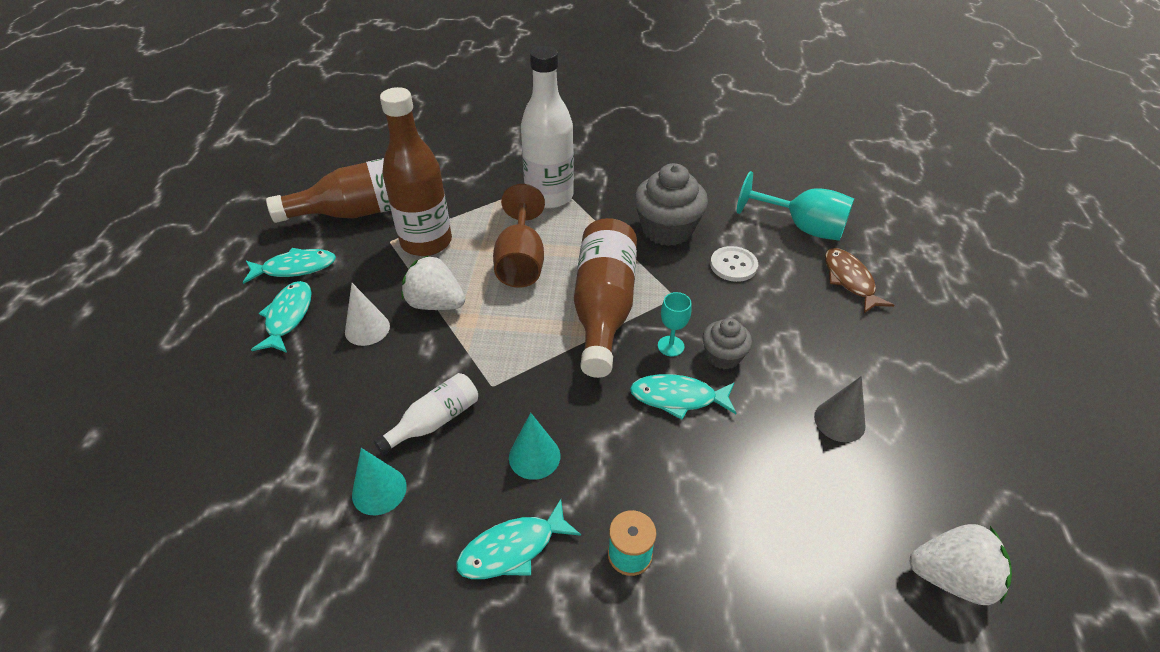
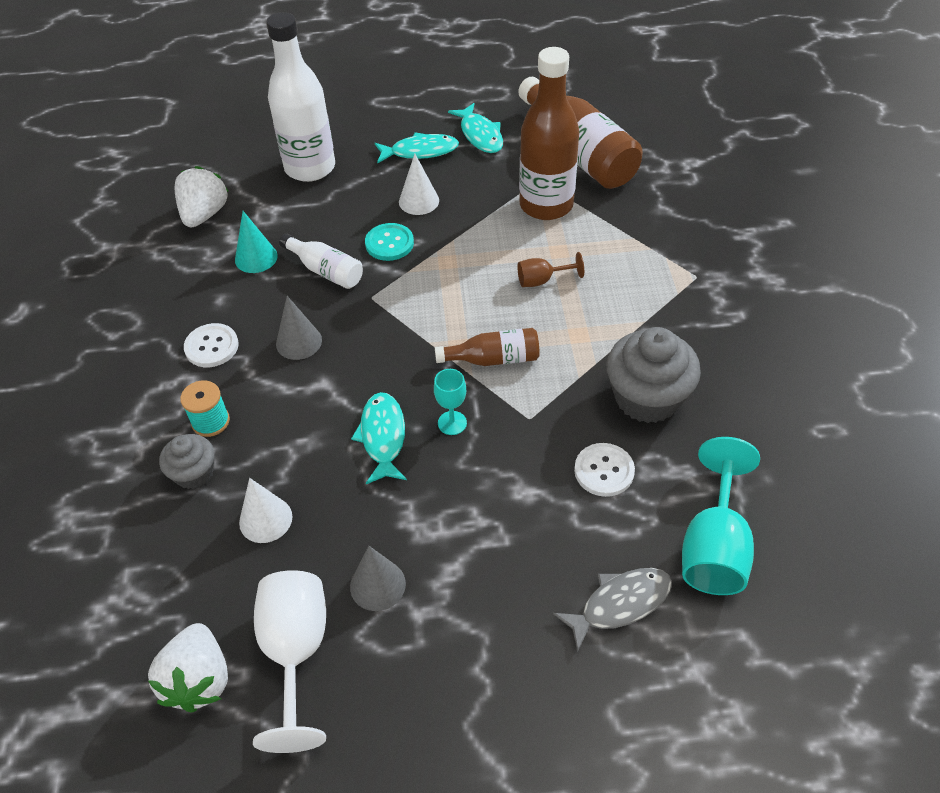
camera: 80 degrees right, 5 degrees up
(419, 361) = (389, 243): none -> turquoise button
(435, 303) = (462, 235): white strawberry -> white strawberry (204, 214)
(513, 549) = (211, 347): turquoise fish -> white button
(521, 262) = (541, 280): brown goblet -> brown goblet, size x0.52
(534, 456) = (299, 342): turquoise cone -> grey cone
(549, 196) = (663, 280): white bottle -> white bottle (310, 168)
(604, 307) = (494, 359): brown bottle -> brown bottle, size x0.53
(723, 356) = (448, 471): grey cupcake -> grey cupcake (194, 473)
(767, 506) = (265, 519): none -> white cone
(850, 280) = (620, 604): brown fish -> grey fish
(911, 490) = (296, 652): none -> white goblet

